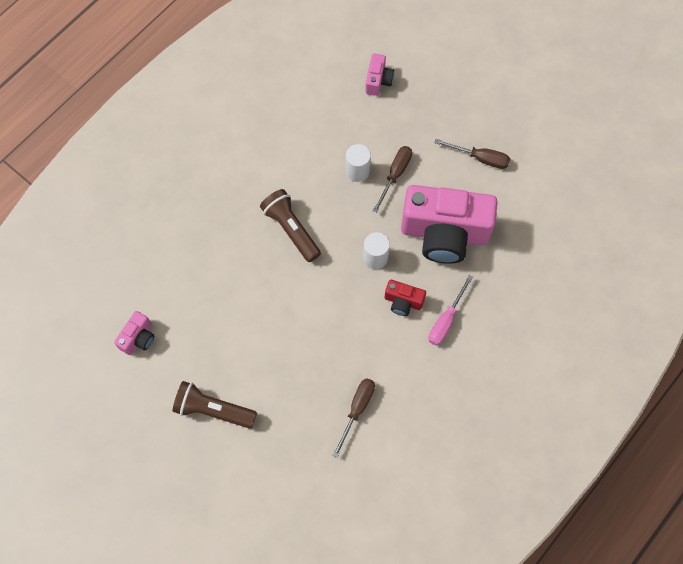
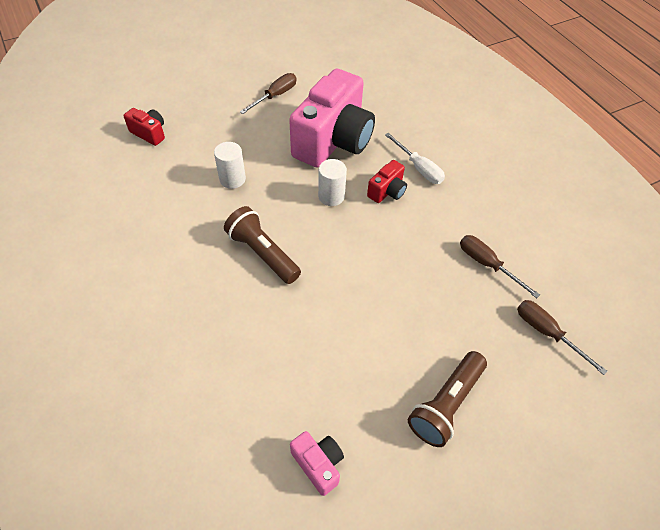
camera: 70 degrees left, 15 degrees down
(291, 229) = (262, 253): brown flashlight -> brown flashlight turned 60 degrees clockwise
(378, 81) = (149, 133): pink camera -> red camera
(395, 175) = (254, 154): brown screwdriver -> brown screwdriver (547, 333)
(446, 320) = (419, 168): pink screwdriver -> white screwdriver

